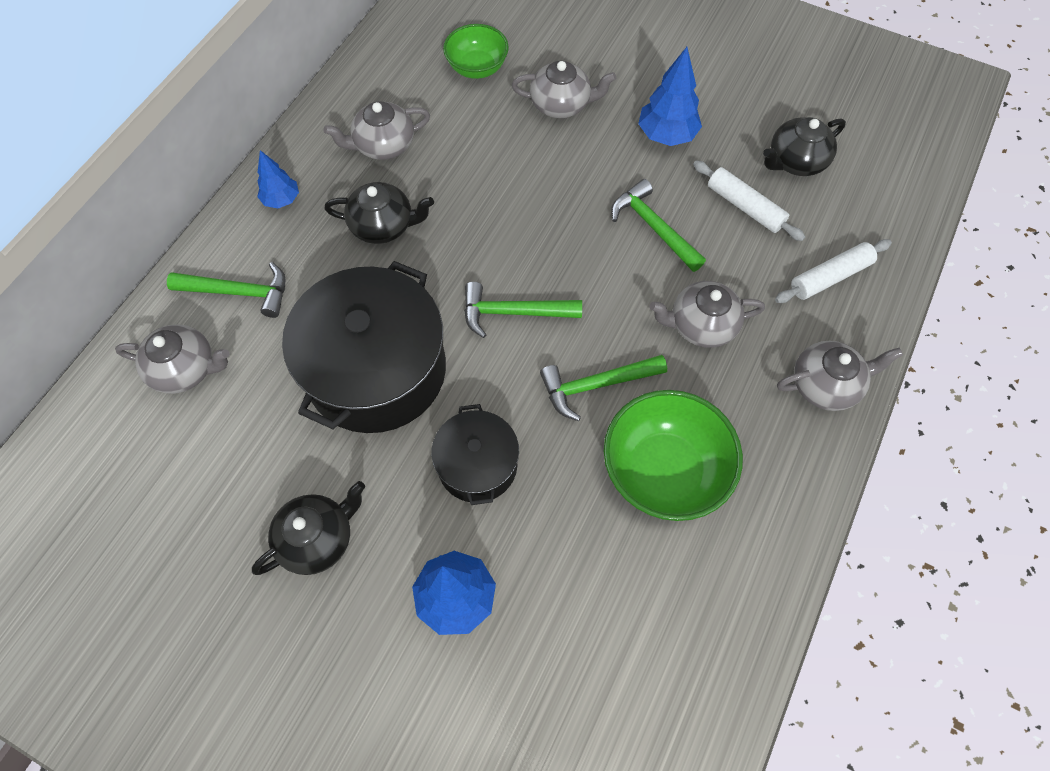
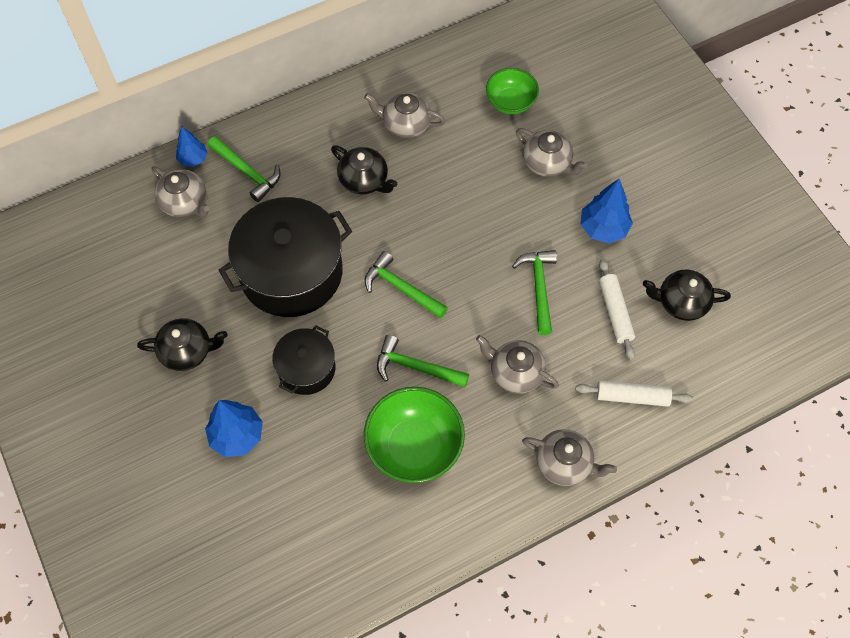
camera: 35 degrees right, 0 degrees up
(281, 200) = (314, 125): blue tree -> blue tree (193, 159)

